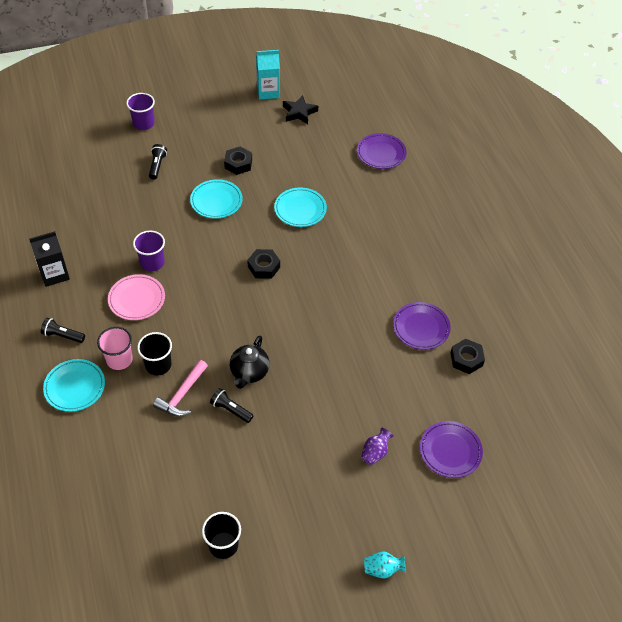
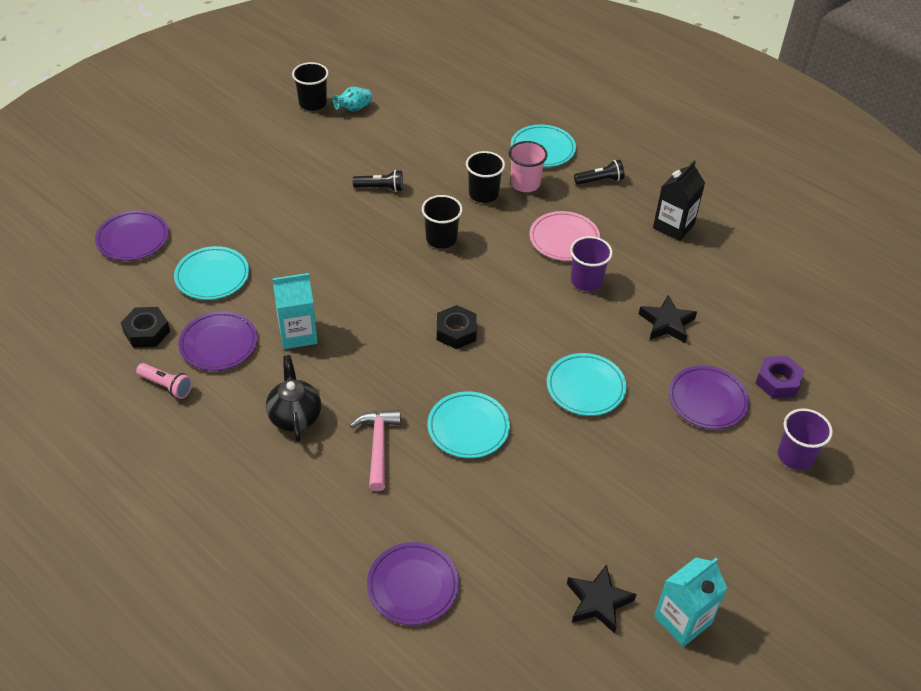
camera: 150 degrees right, 5 degrees down
(109, 158) = (777, 381): none -> purple nut
(132, 214) = (667, 323): none -> black star
(157, 166) = (707, 400): black flashlight -> purple plate
(182, 395) = (438, 181): pink hammer -> pink hammer (378, 446)
(220, 340) = (441, 239): none -> black cup
(238, 164) = (607, 456): black nut -> none
(249, 372) = (387, 223): black teapot -> black teapot (295, 416)
(365, 311) = (298, 334): none -> turquoise carton
(375, 452) = (212, 209): purple vase -> none
(382, 569) = (163, 136): turquoise vase -> turquoise vase (353, 108)
(402, 385) = (212, 276): none -> turquoise plate
(466, 313) = (166, 386): none -> pink flashlight

